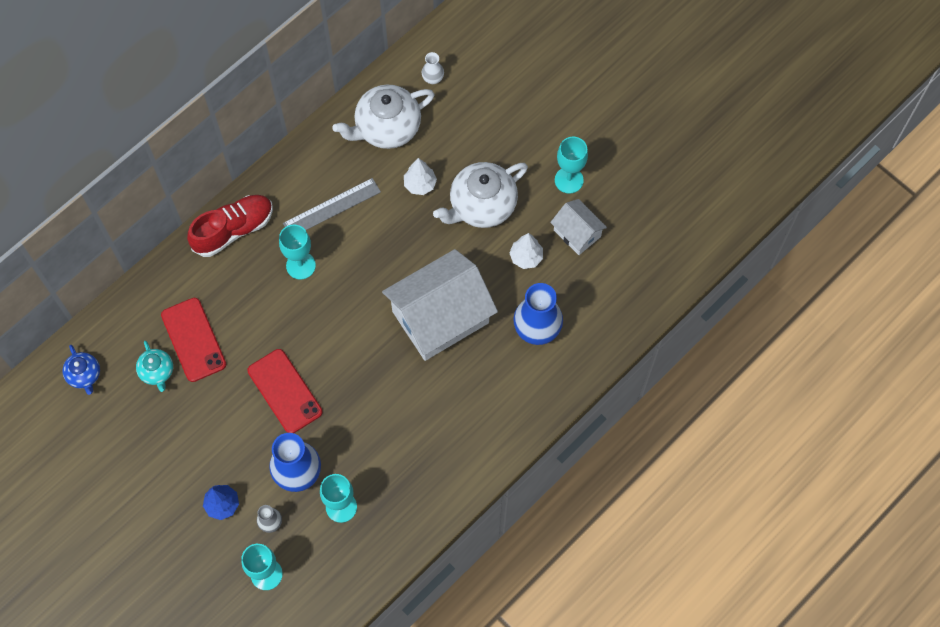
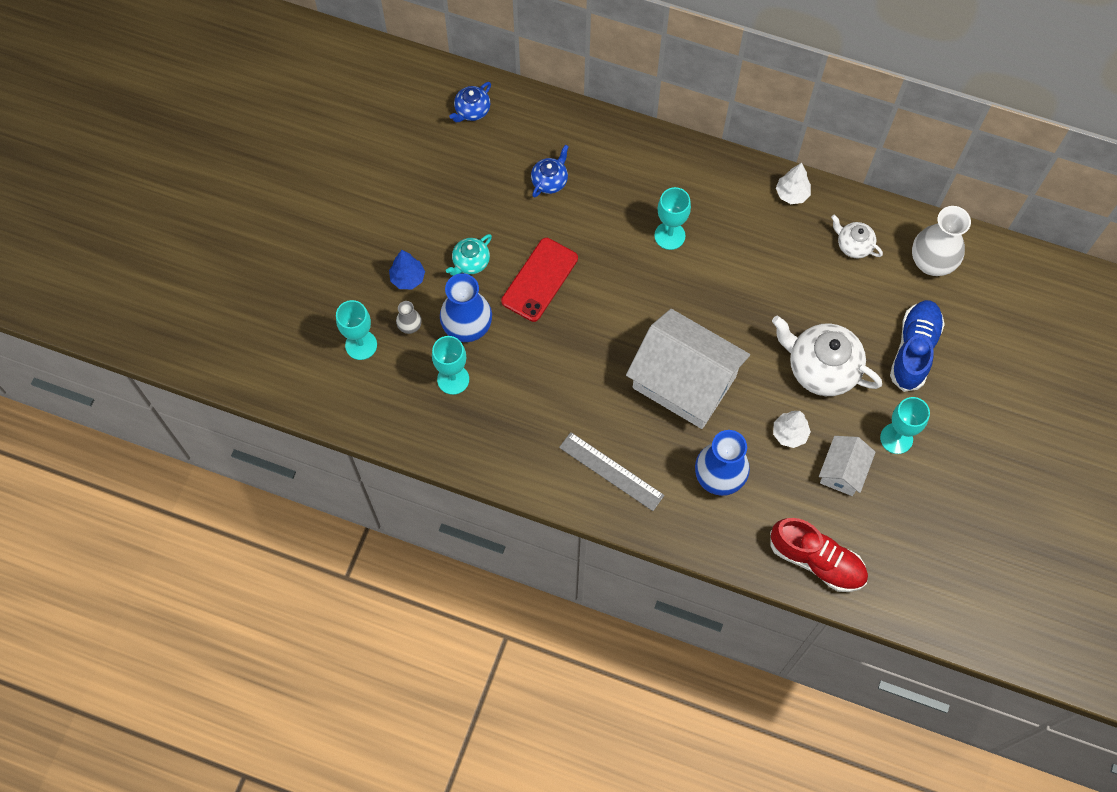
camera: 65 degrees right, 0 degrees up
(157, 372) = (504, 166): turquoise teapot -> turquoise teapot (470, 262)
(193, 339) = (550, 181): red phone -> blue teapot
(233, 230) = (673, 162): red shoe -> red shoe (816, 560)
(332, 207) = (743, 235): grey ruler -> grey ruler (611, 471)
(387, 128) = (853, 245): white teapot -> white teapot, size x0.52
(420, 184) = (811, 302): white tree -> white tree (792, 194)
(433, 78) = (931, 262): white vase -> white vase, size x2.04
(501, 130) = (914, 350): none -> blue shoe

